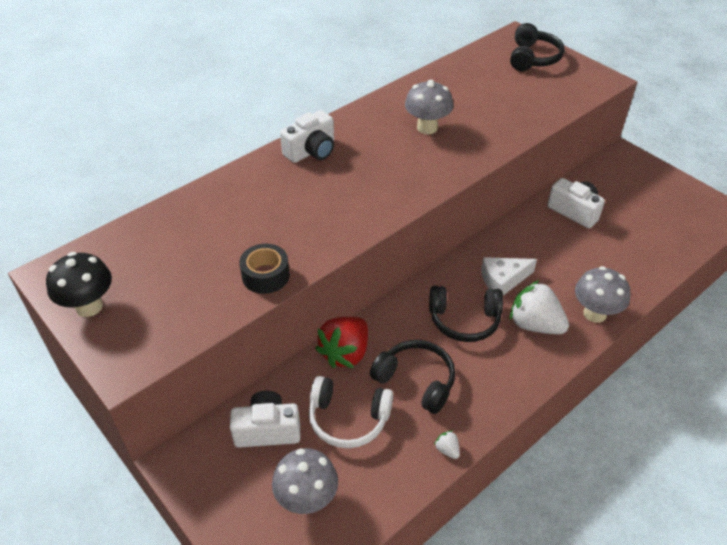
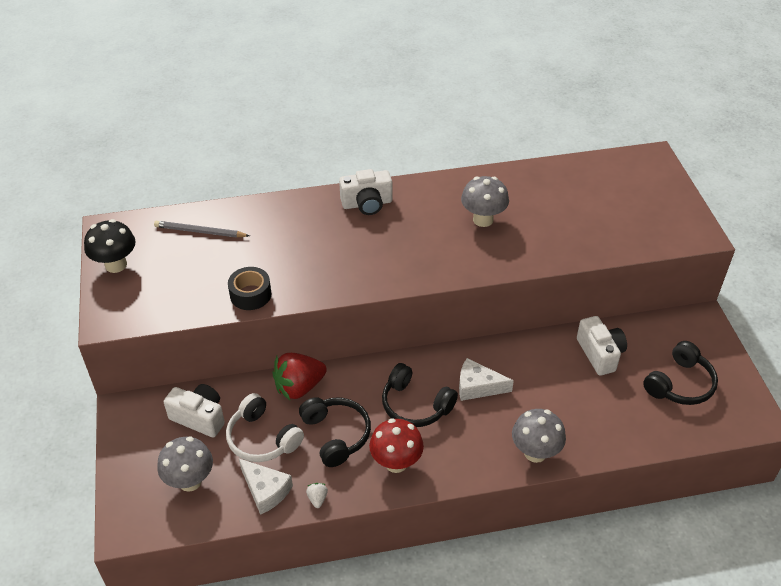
camera: 30 degrees right, 0 degrees up
(161, 237) = (200, 232): none -> grey pencil
(391, 468) = (265, 490): none -> white cheese
(490, 379) = (396, 463): none -> red mushroom
(533, 58) = (647, 187): black headphones -> black headphones (680, 384)
(535, 324) = (473, 437): white strawberry -> none

